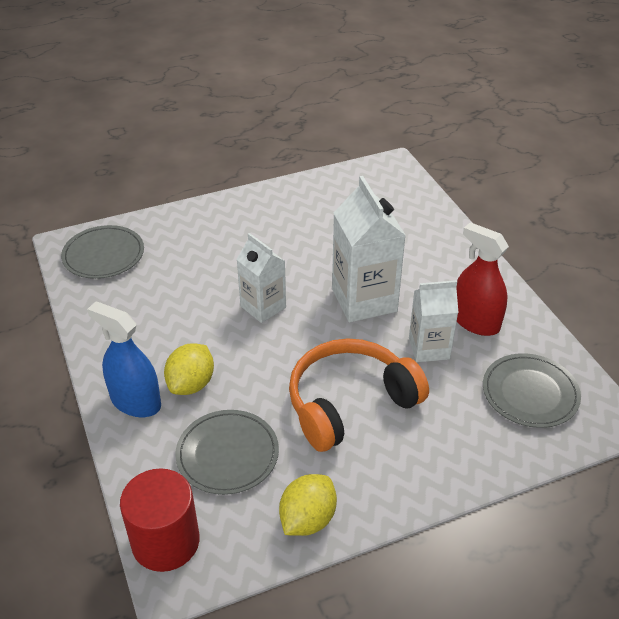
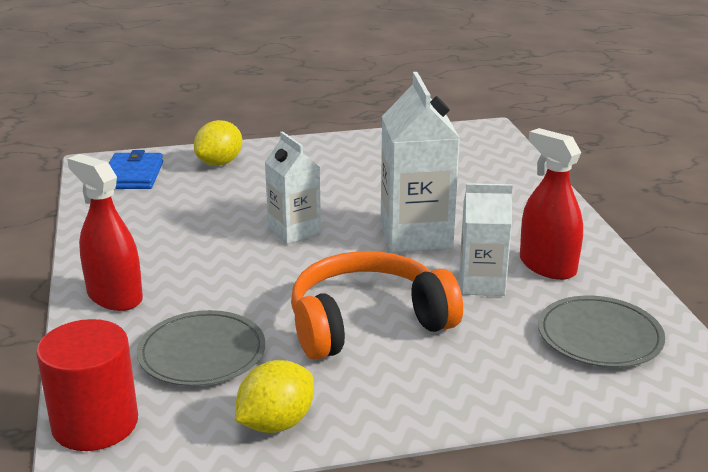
camera: 10 degrees right, 15 degrees down
(103, 255) = (133, 175): grey plate -> blue wallet
(135, 402) = (114, 297): blue spray bottle -> red spray bottle
(191, 384) = (185, 288): yellow lemon -> yellow lemon (219, 163)

